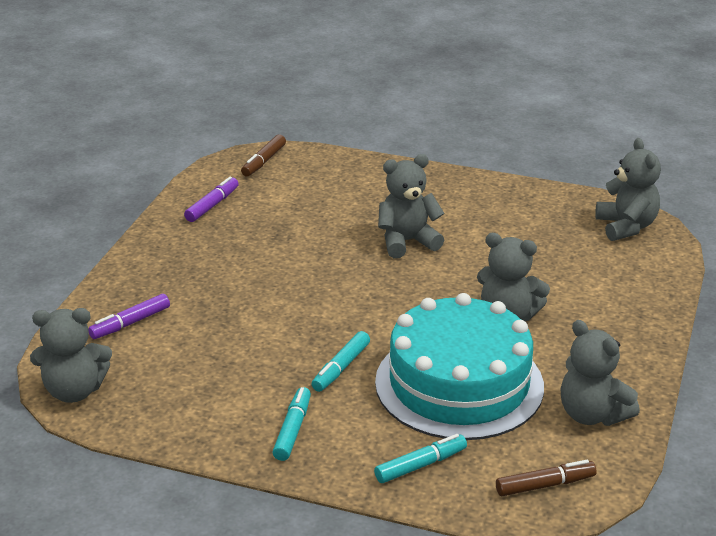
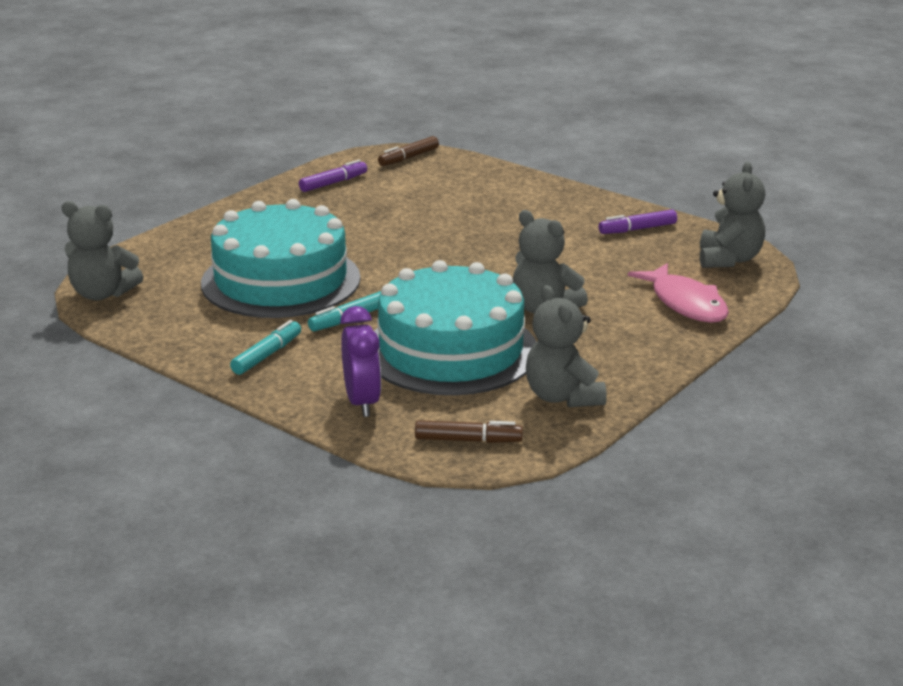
camera: 20 degrees right, 5 degrees down
(130, 323) = (189, 255): purple marker -> purple marker (637, 229)
(243, 335) = (281, 280): none -> turquoise cake
(407, 242) = (494, 237): grey teddy bear -> none
(420, 465) = (362, 402): turquoise marker -> purple clock
(624, 284) = (685, 303): none -> pink fish

